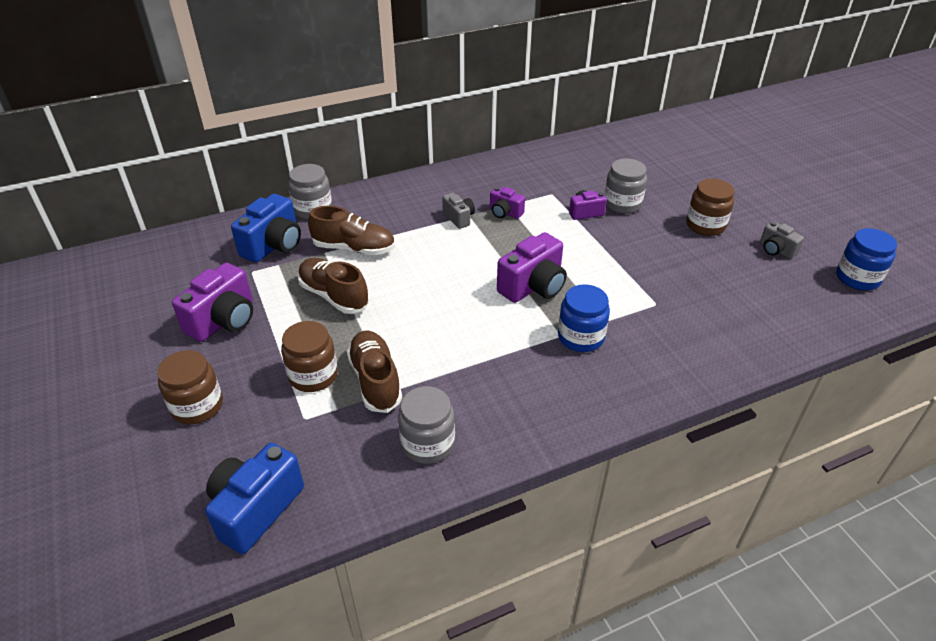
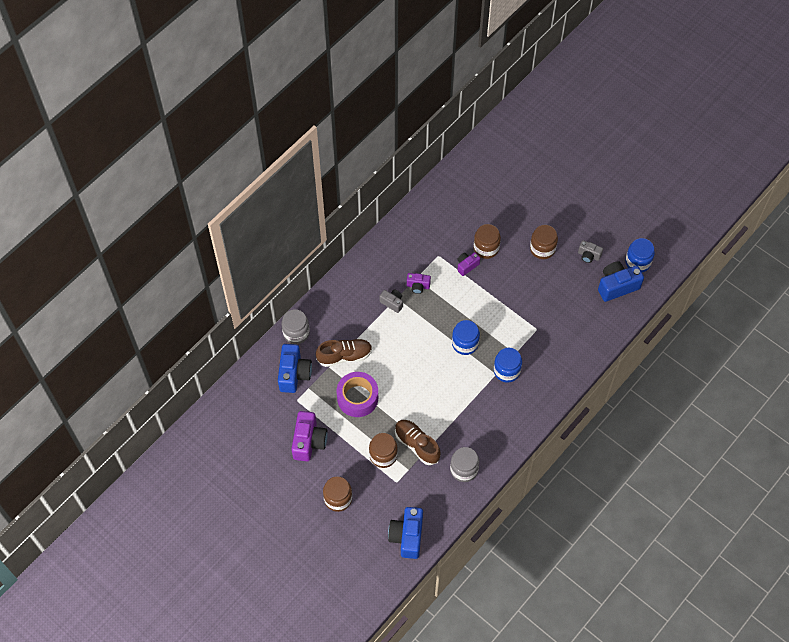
camera: 25 degrees left, 20 degrees up
(334, 296) = (357, 398): brown shoe -> purple tape
(533, 286) = (465, 343): purple camera -> blue jar
(622, 204) = (486, 248): grey jar -> brown jar
(813, 294) = (617, 286): none -> blue camera

